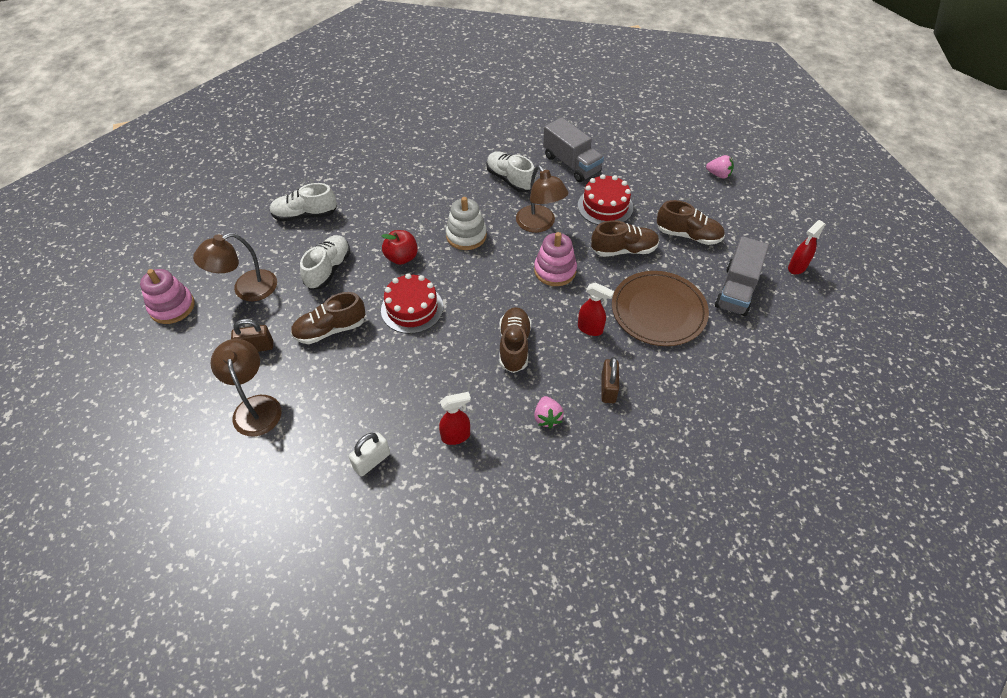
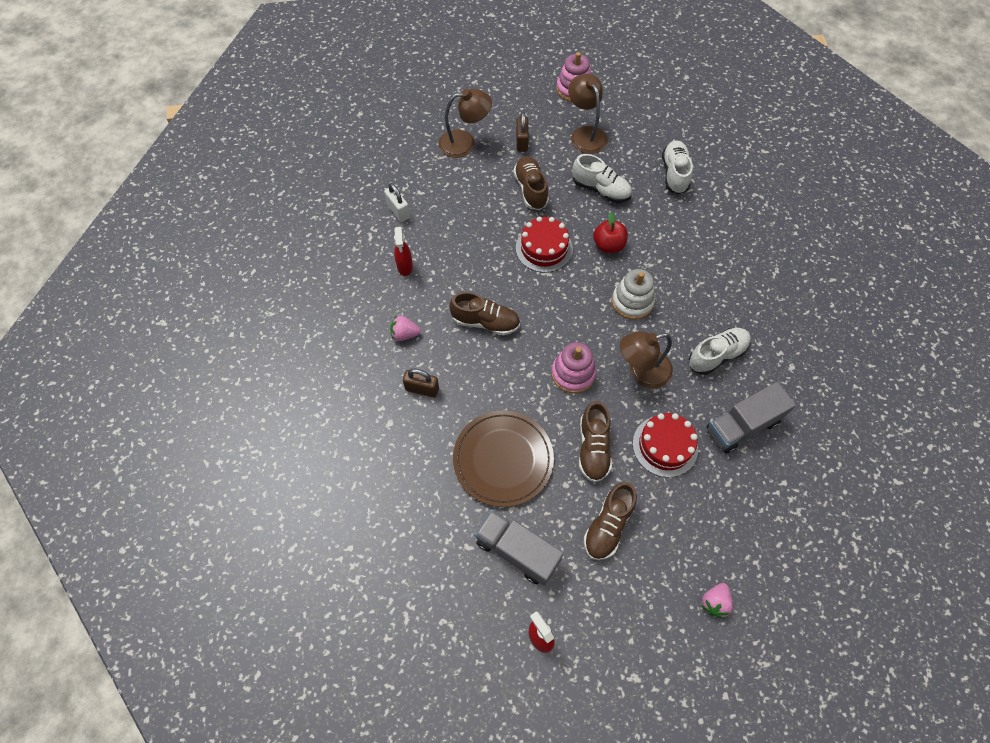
camera: 100 degrees right, 10 degrees up
(590, 329) = (492, 390): red spray bottle -> none

